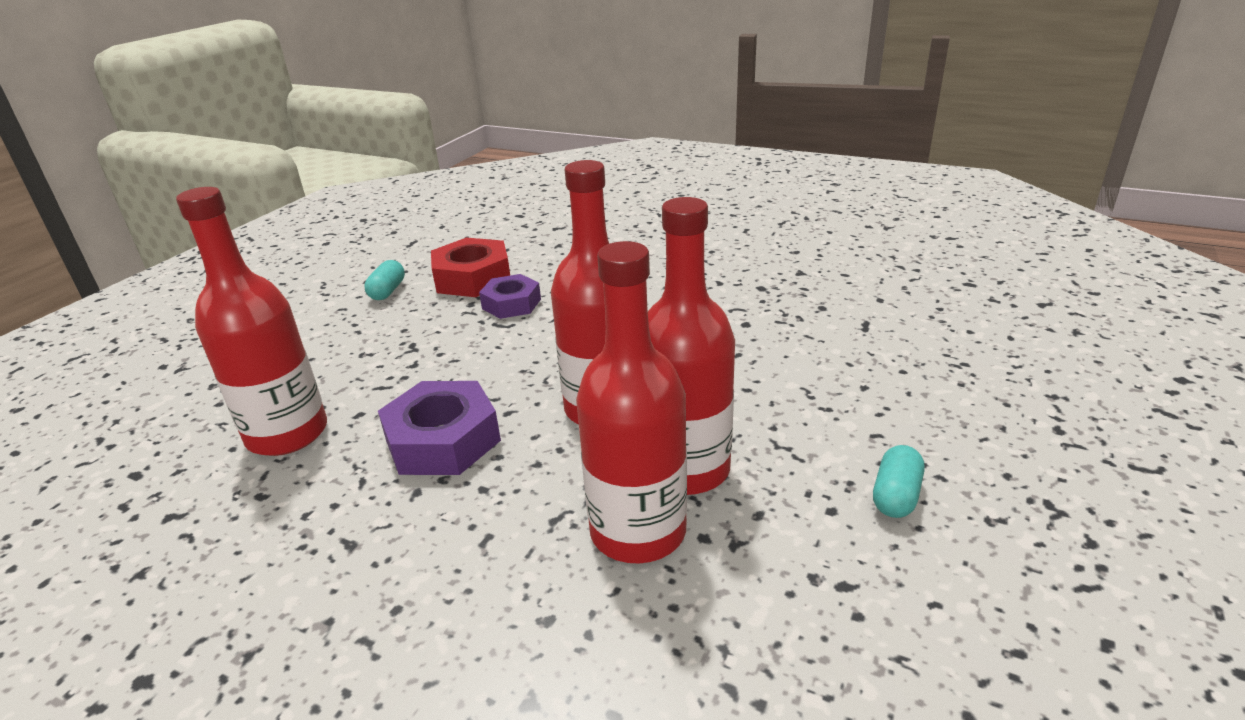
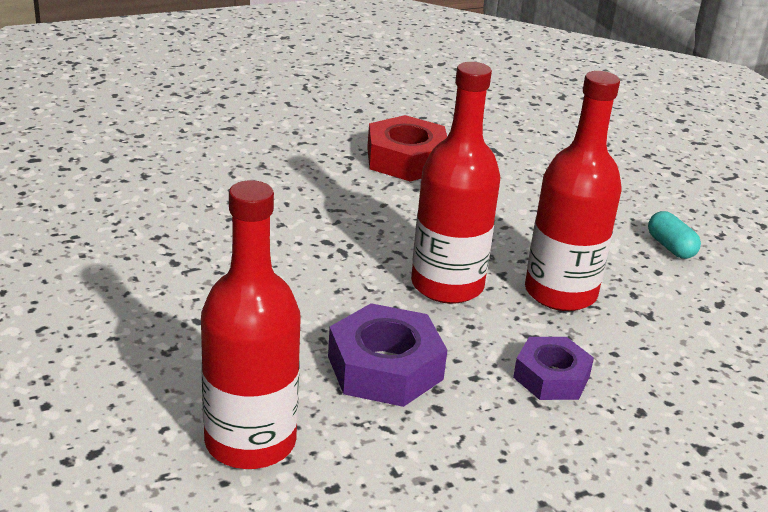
camera: 55 degrees left, 0 degrees up
(387, 291) = (57, 290): turquoise capsule -> none
(473, 278) = (124, 239): red nut -> red nut (406, 159)
(511, 304) = (215, 245): purple nut -> purple nut (551, 377)
(638, 531) = (599, 340): red bottle -> none

